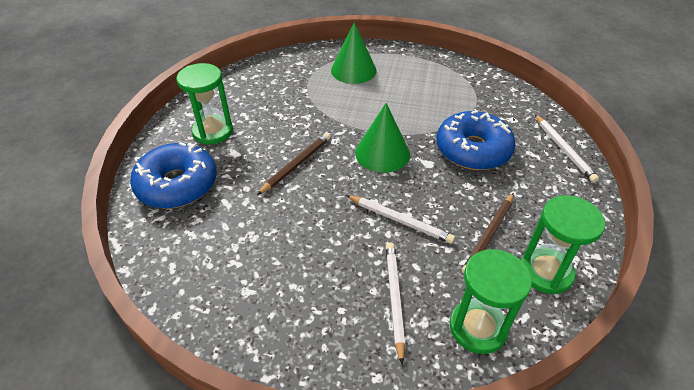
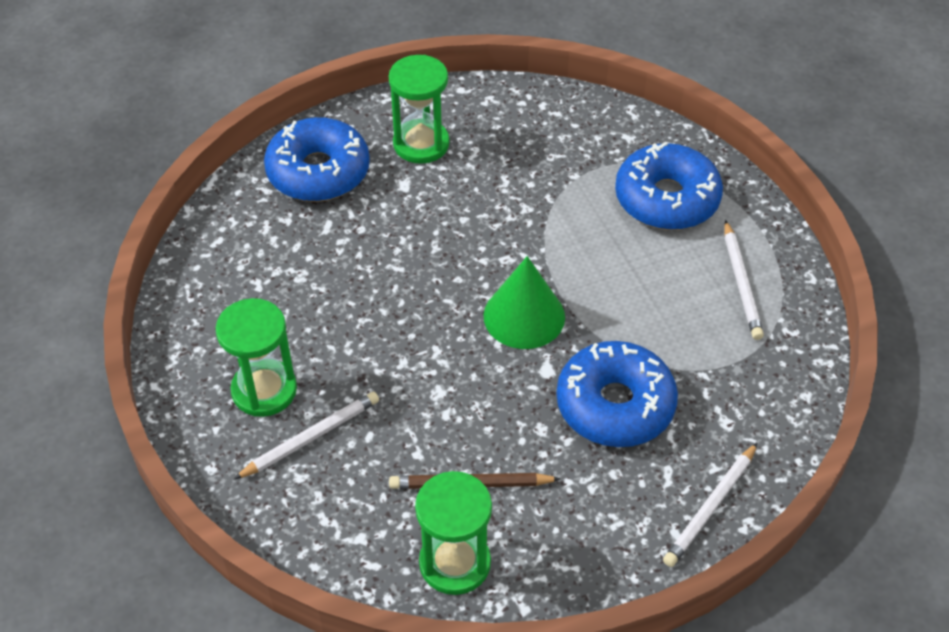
camera: 55 degrees right, 5 degrees up
(296, 165) = (433, 248): brown pencil -> none
(353, 70) = (666, 199): green cone -> blue donut
(400, 220) = (424, 389): white pencil -> white pencil (741, 283)
(477, 327) = (327, 527): green hourglass -> green hourglass (264, 390)

